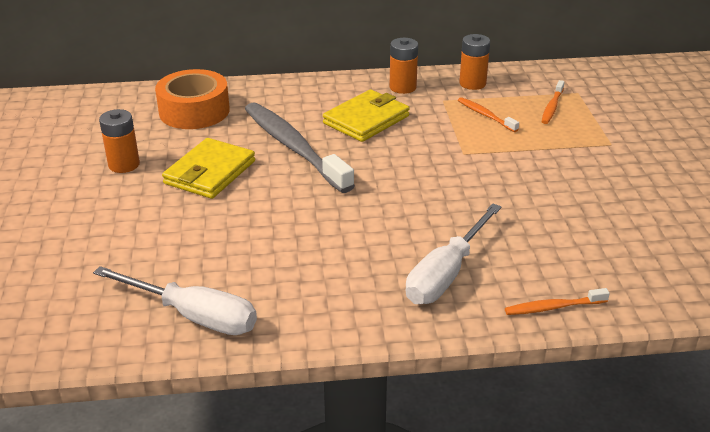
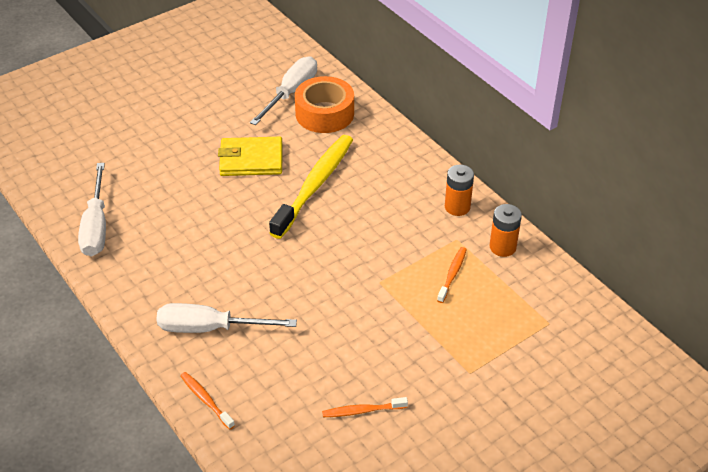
camera: 60 degrees right, 10 degrees up
(124, 165) = (231, 116): orange battery -> none
(136, 120) = (291, 93): none -> white screwdriver
(294, 147) = (315, 185): grey toothbrush -> yellow toothbrush
(366, 120) = (386, 207): yellow wallet -> none
(552, 107) = (504, 313): orange toothbrush -> orange toothbrush (362, 411)

